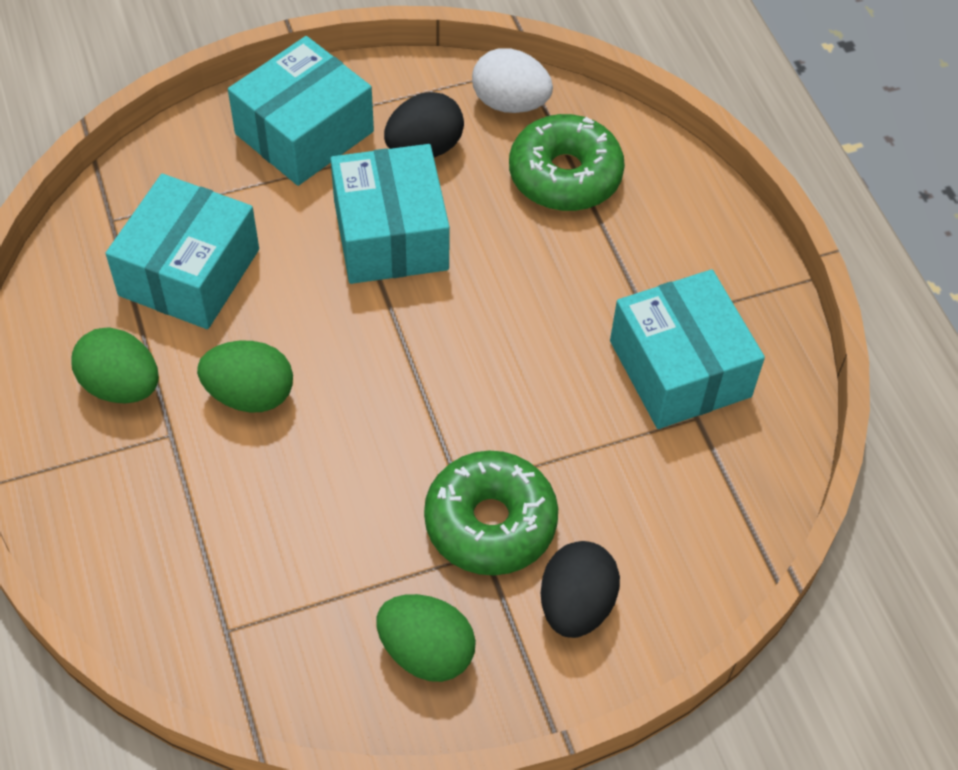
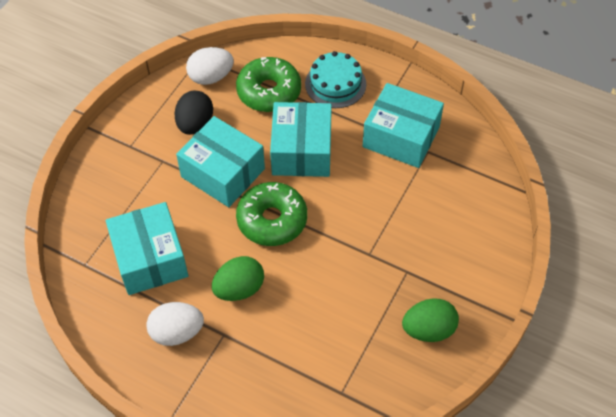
camera: 40 degrees left, 0 degrees up
(121, 386) = (177, 332): green egg -> white egg
(304, 133) = (132, 157): turquoise box -> turquoise box (302, 151)
(490, 522) = (396, 258): green donut -> green donut (272, 220)
(576, 605) = (463, 262): black egg -> none
(667, 230) = (335, 84): none -> turquoise cake

